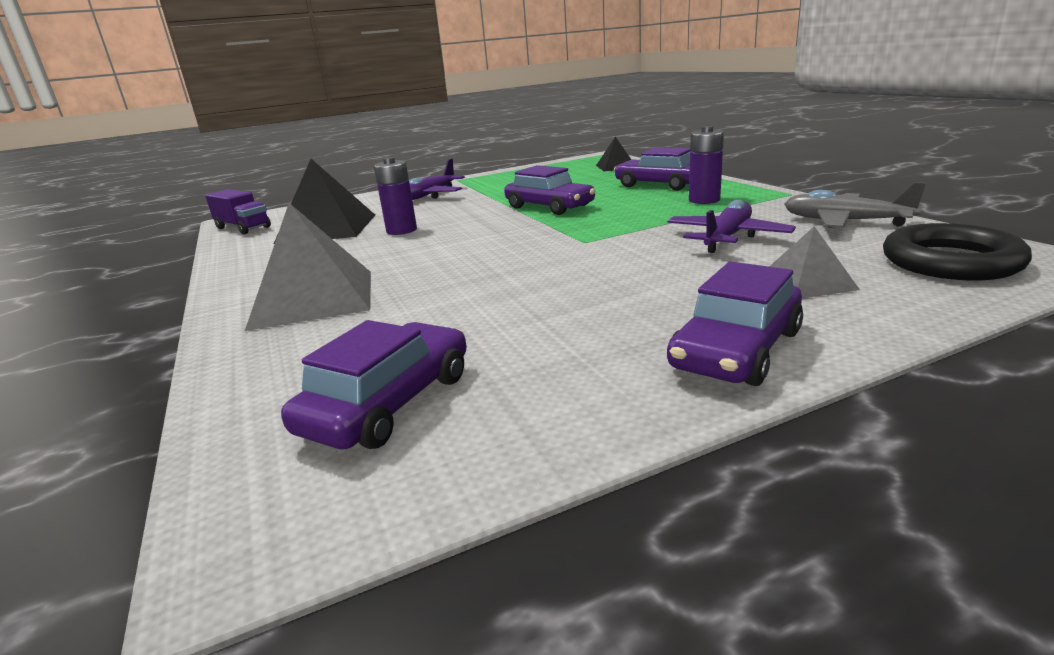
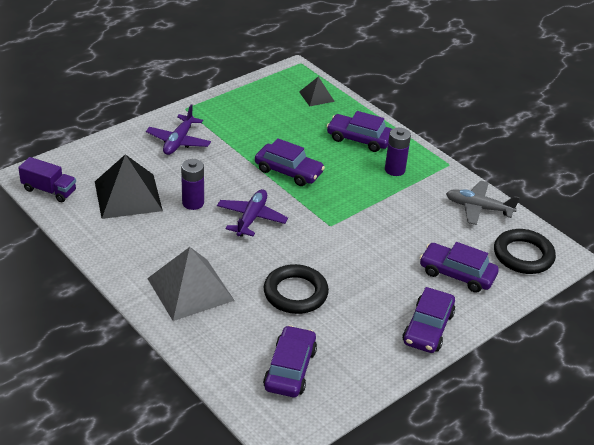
camera: 20 degrees left, 15 degrees up
(481, 303) = (295, 293): none -> black ring
(727, 237) = (414, 224): purple plane -> purple plane (251, 218)
(807, 282) = (457, 274): grey pyramid -> purple car

